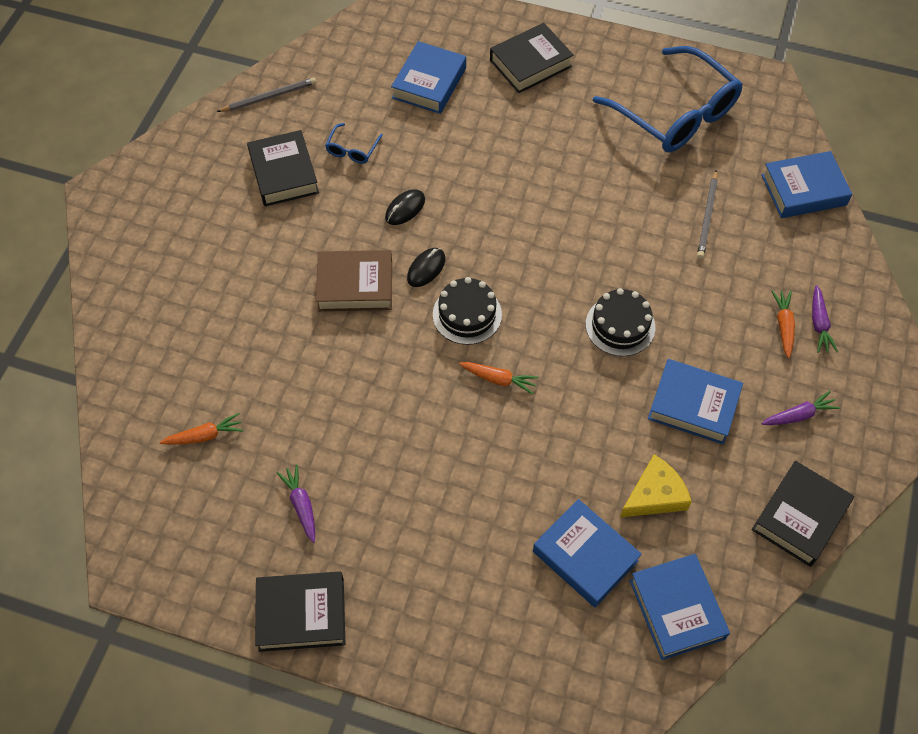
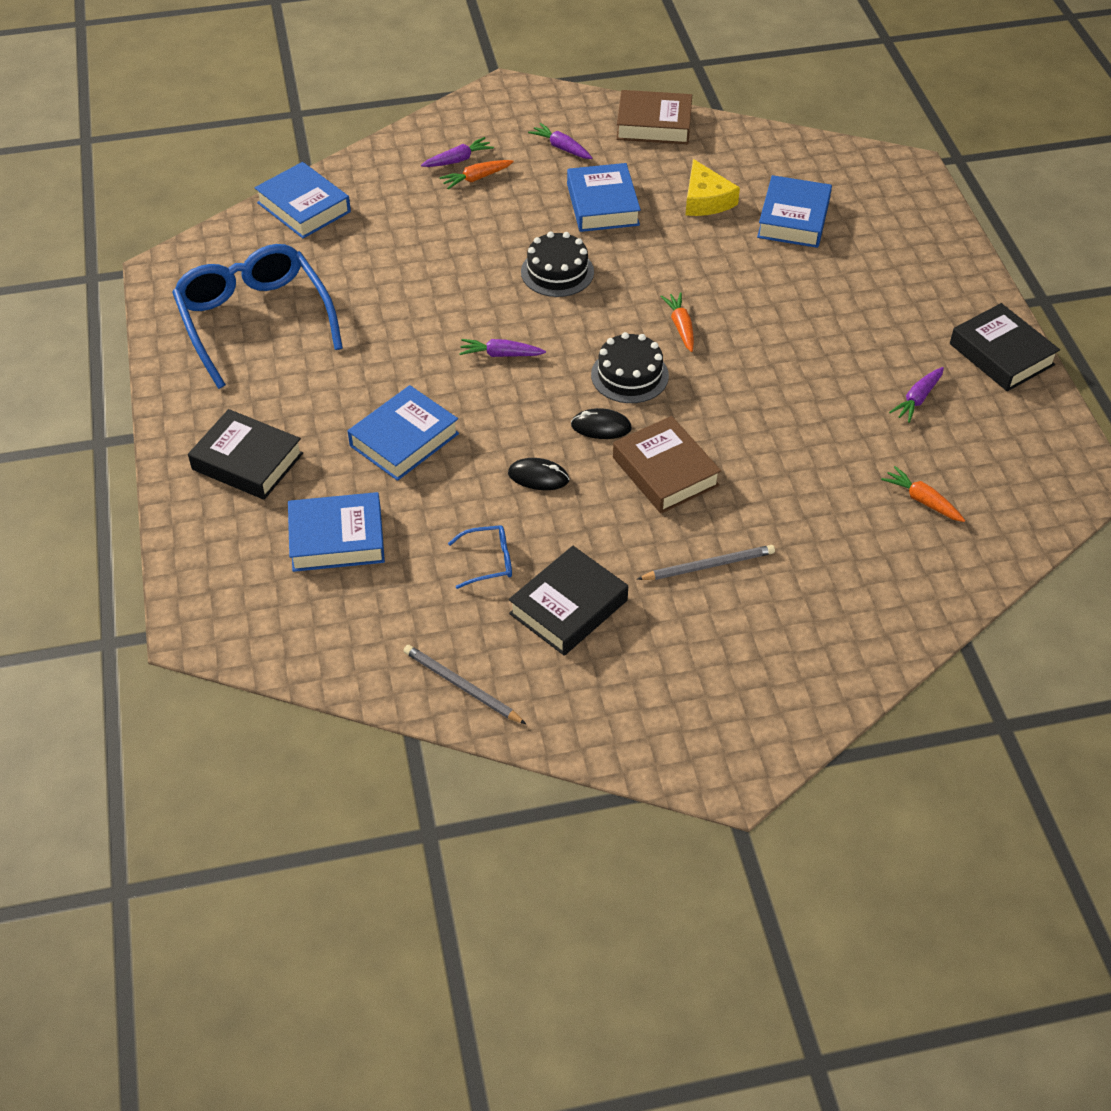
camera: 120 degrees left, 10 degrees down
(544, 243) = (501, 354): none -> purple carrot
(655, 495) = (705, 200): yellow cheese -> yellow cheese turned 135 degrees counterclockwise
(675, 113) = (255, 321): blue glasses -> blue glasses turned 45 degrees counterclockwise
(676, 609) = (788, 161): blue book -> blue book (404, 440)
(707, 217) = (383, 257): grey pencil -> grey pencil (708, 565)
(800, 517) = (654, 124): black book -> brown book

